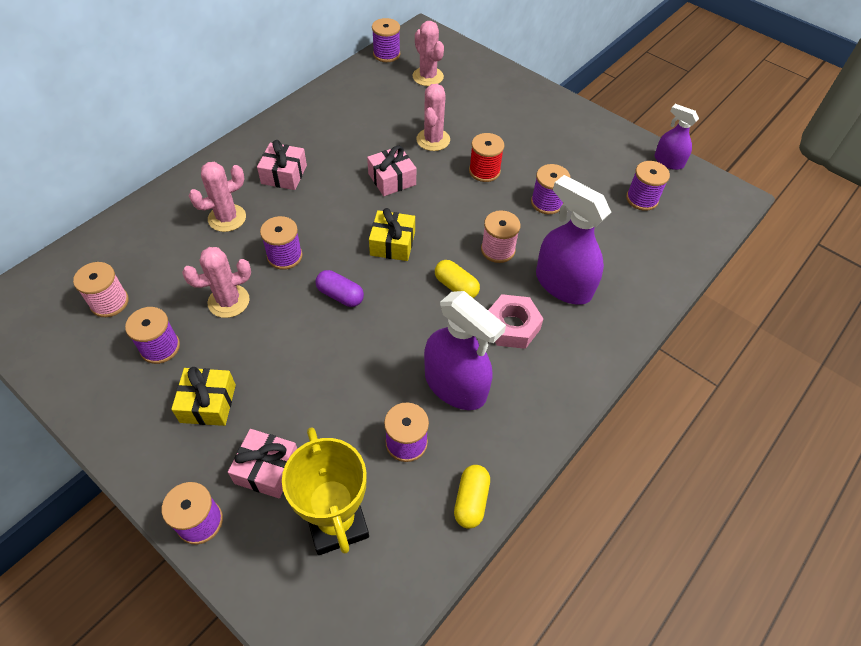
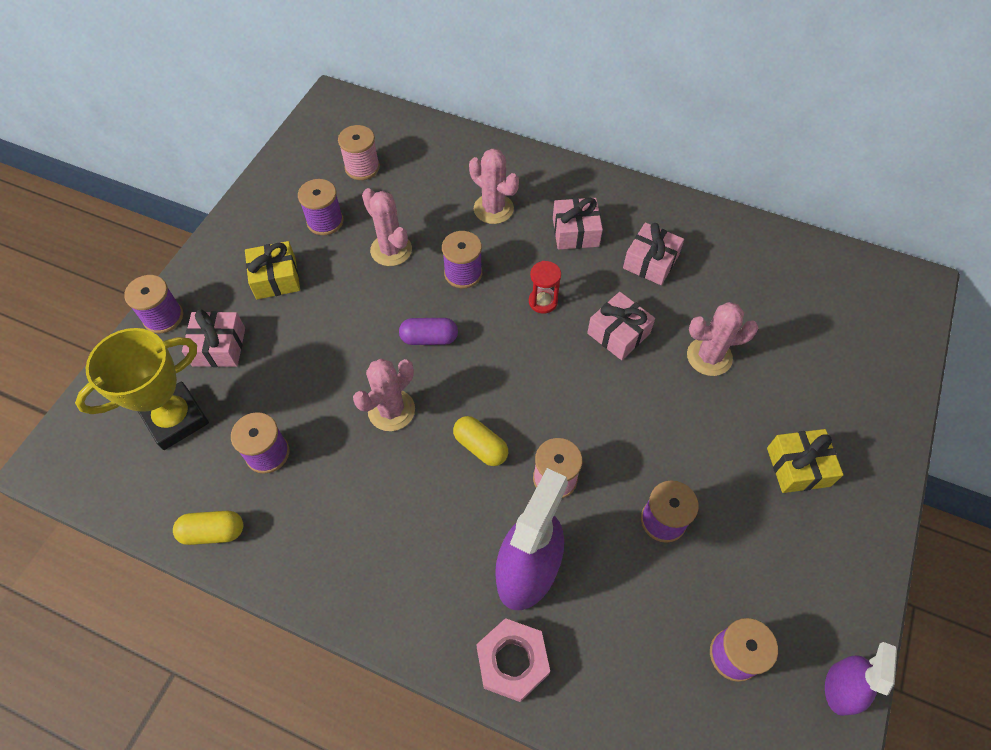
camera: 75 degrees right, 5 degrees up
(337, 142) = (650, 262): none -> pink gift
(340, 295) = (429, 338): purple capsule -> purple capsule turned 75 degrees clockwise
(341, 213) = (543, 301): none -> red hourglass
(386, 54) = (840, 259): purple spool -> none
(392, 243) = (519, 364): yellow gift -> yellow gift (798, 467)
(428, 77) = (827, 317): pink cactus -> pink cactus (391, 410)
(455, 385) = (346, 481): purple spray bottle -> none
(456, 286) = (480, 446): yellow capsule -> yellow capsule turned 75 degrees counterclockwise
(484, 171) = (683, 430): red spool -> none
(512, 326) = (442, 522): pink nut -> pink nut (512, 661)

